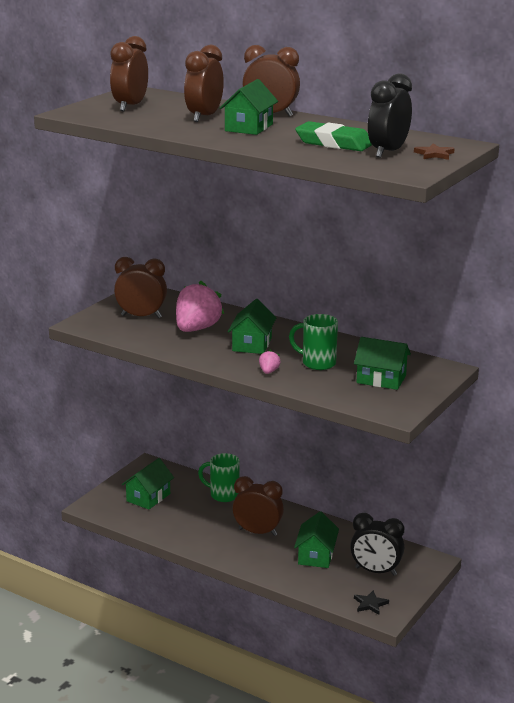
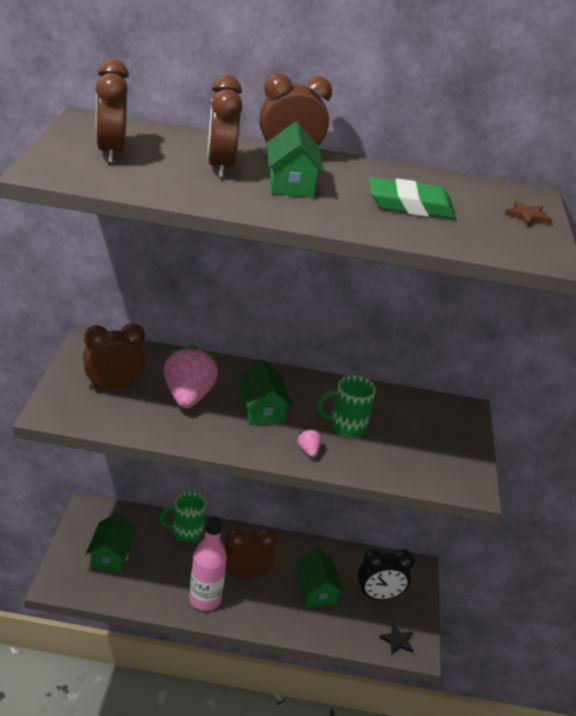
camera: 30 degrees left, 10 degrees up
(209, 540) = (205, 599): none -> pink bottle
(381, 379) = (421, 438): green house -> none
(388, 152) = (481, 218): black clock -> none

